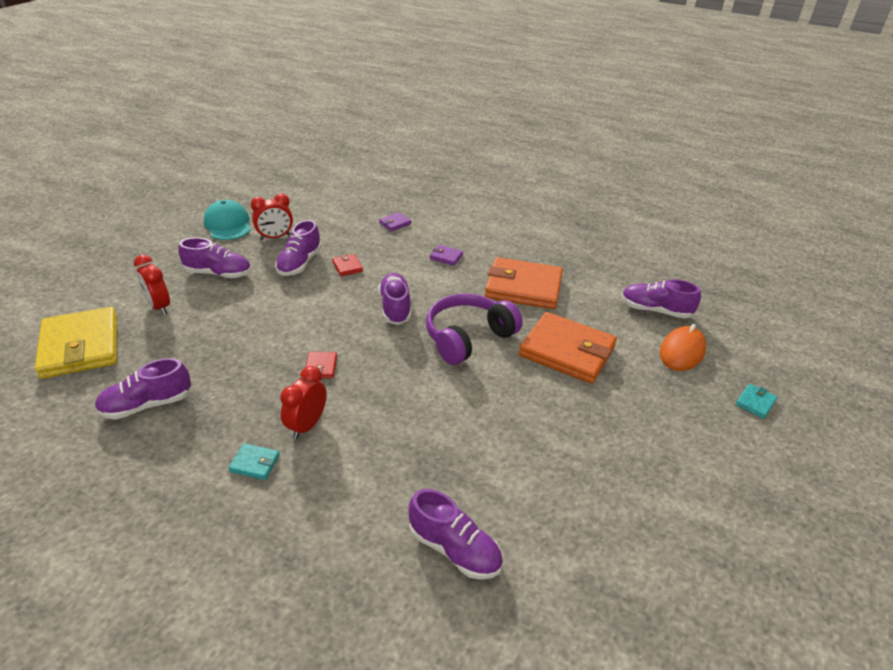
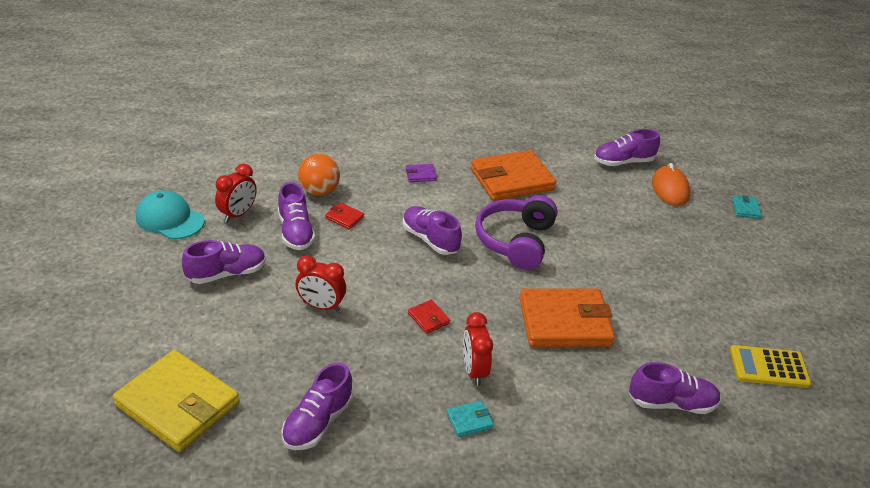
camera: 35 degrees left, 0 degrees up
(159, 306) = (208, 331): red clock -> red clock (321, 306)
(351, 241) = (319, 191): none -> orange ball
(395, 223) = (339, 158): purple wallet -> none
(567, 351) = (597, 222): orange wallet -> orange wallet (564, 322)
(607, 572) = (769, 367): none -> yellow calculator

